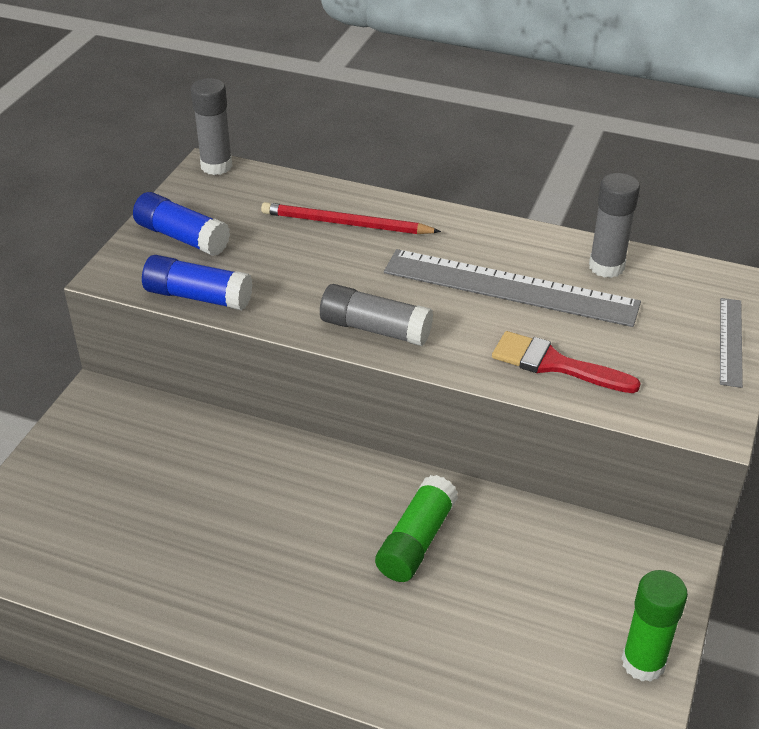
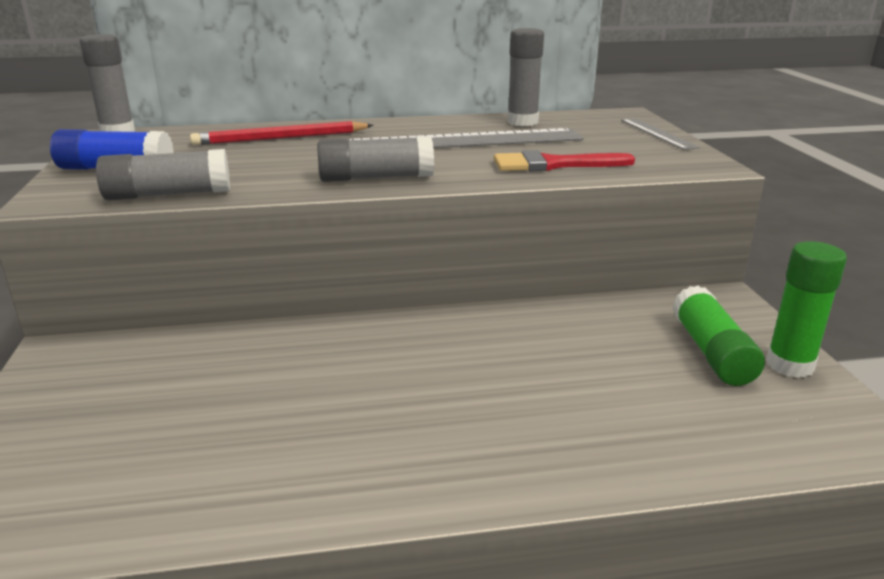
camera: 30 degrees left, 15 degrees down
(198, 296) = (168, 194): blue glue stick -> grey glue stick
(416, 541) = (510, 352): green glue stick -> green glue stick (711, 352)

